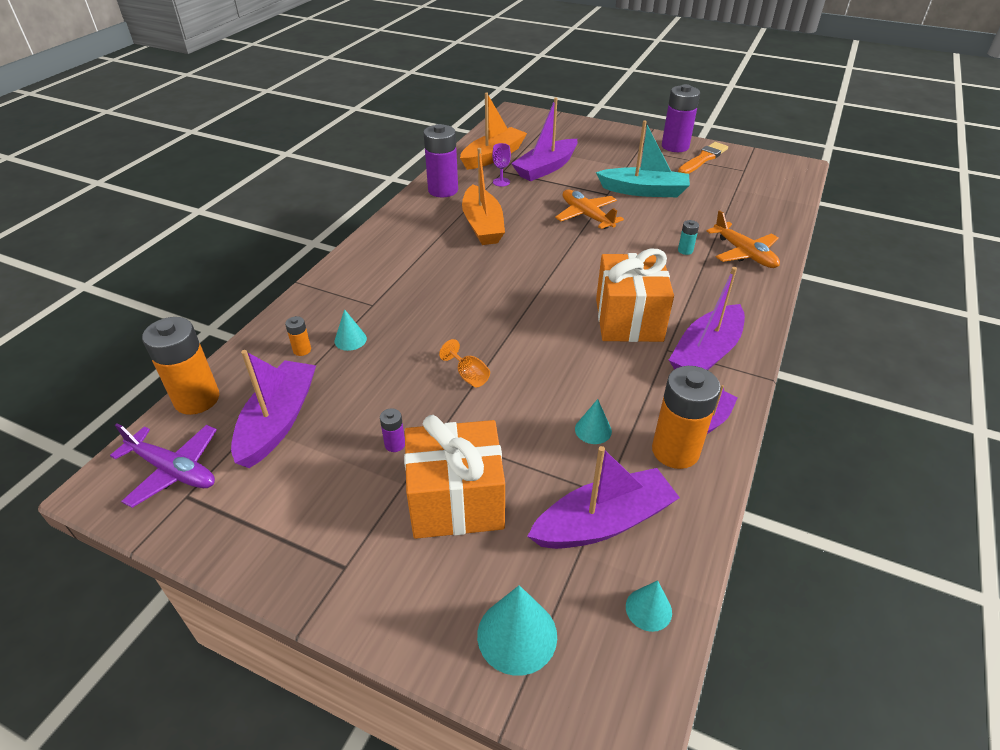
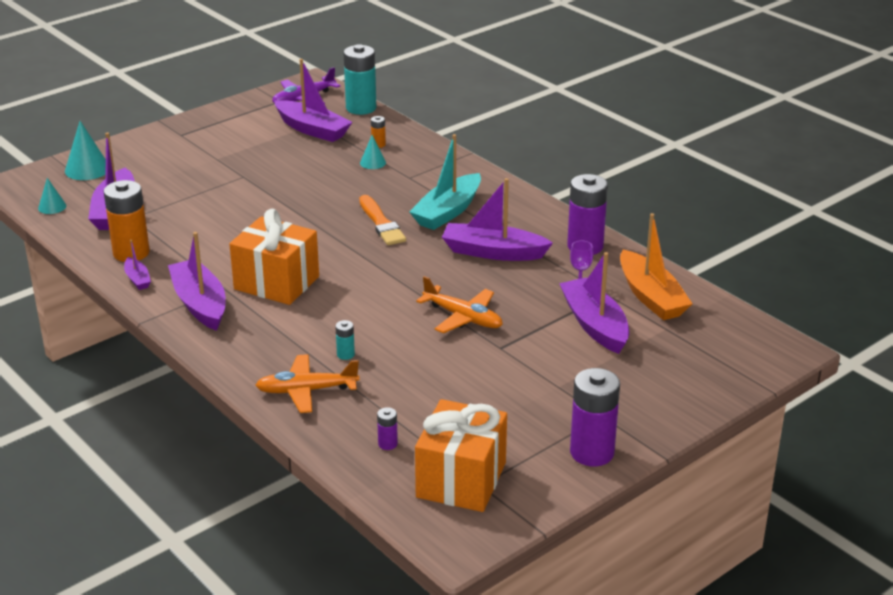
camera: 115 degrees right, 10 degrees down
(197, 399) = (361, 108): orange battery -> turquoise battery
(395, 444) = (250, 161): purple battery -> purple battery (387, 444)
(456, 501) = (185, 171): orange gift -> orange gift (461, 480)
(468, 375) = (286, 198): orange goblet -> none
(482, 225) = (493, 252): orange boat -> purple boat
(586, 215) = (463, 317): orange plane -> orange plane turned 45 degrees clockwise
(593, 430) = (183, 229): turquoise cone -> none
(644, 191) = (487, 376): turquoise boat -> turquoise boat (447, 212)
(703, 159) = (538, 462): orange brush -> orange brush (381, 223)

